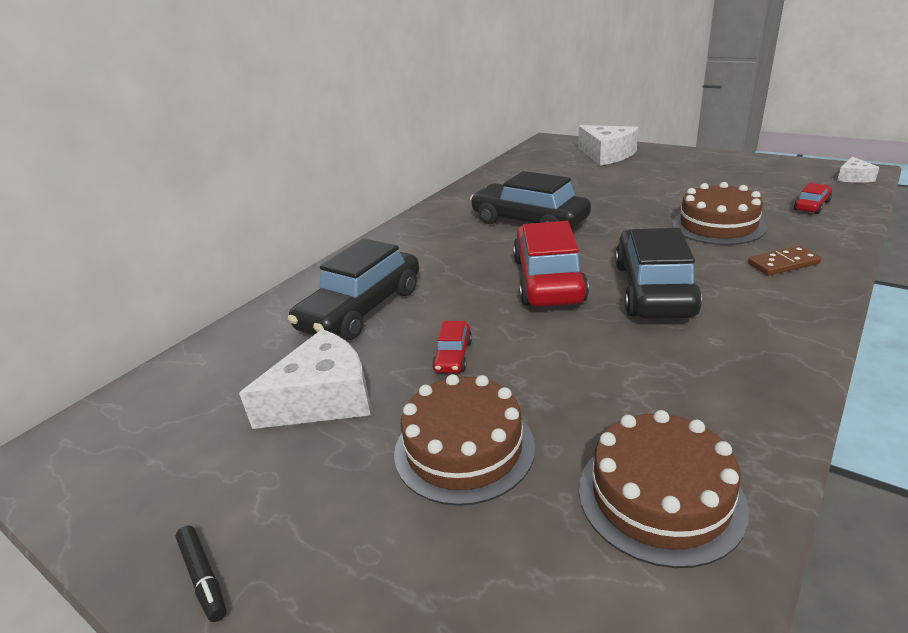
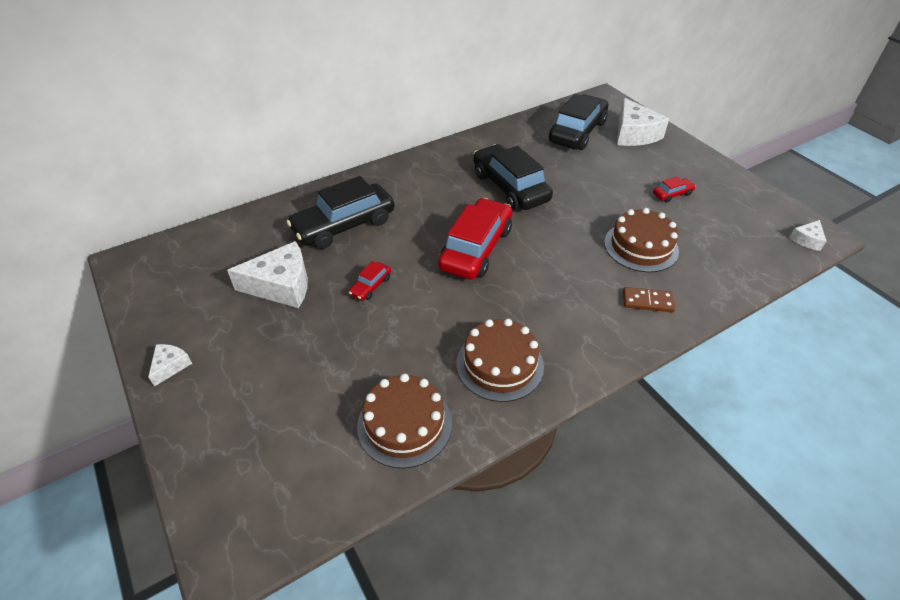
camera: 20 degrees right, 15 degrees up
(203, 577) = (170, 366): black marker -> white cheese
(464, 448) = (330, 351): brown cake -> brown cake (499, 364)
(653, 289) = (536, 286): black car -> black car (577, 132)
(811, 205) = (735, 256): red car -> red car (672, 194)

